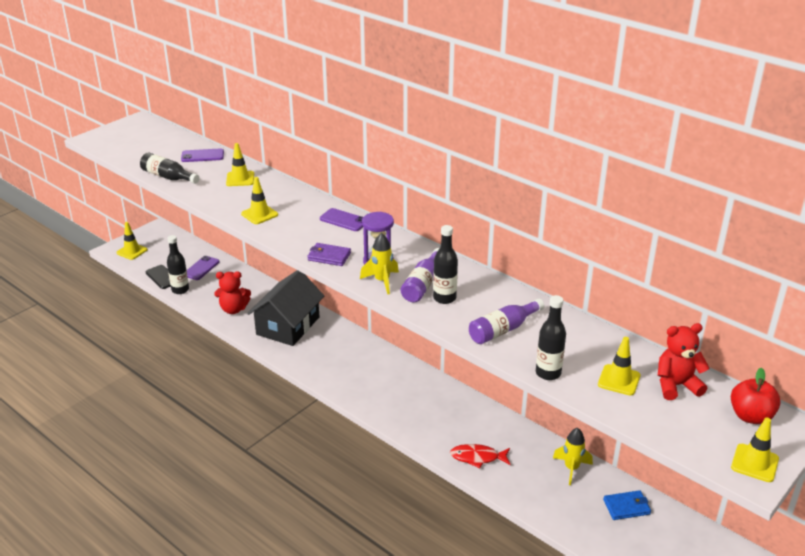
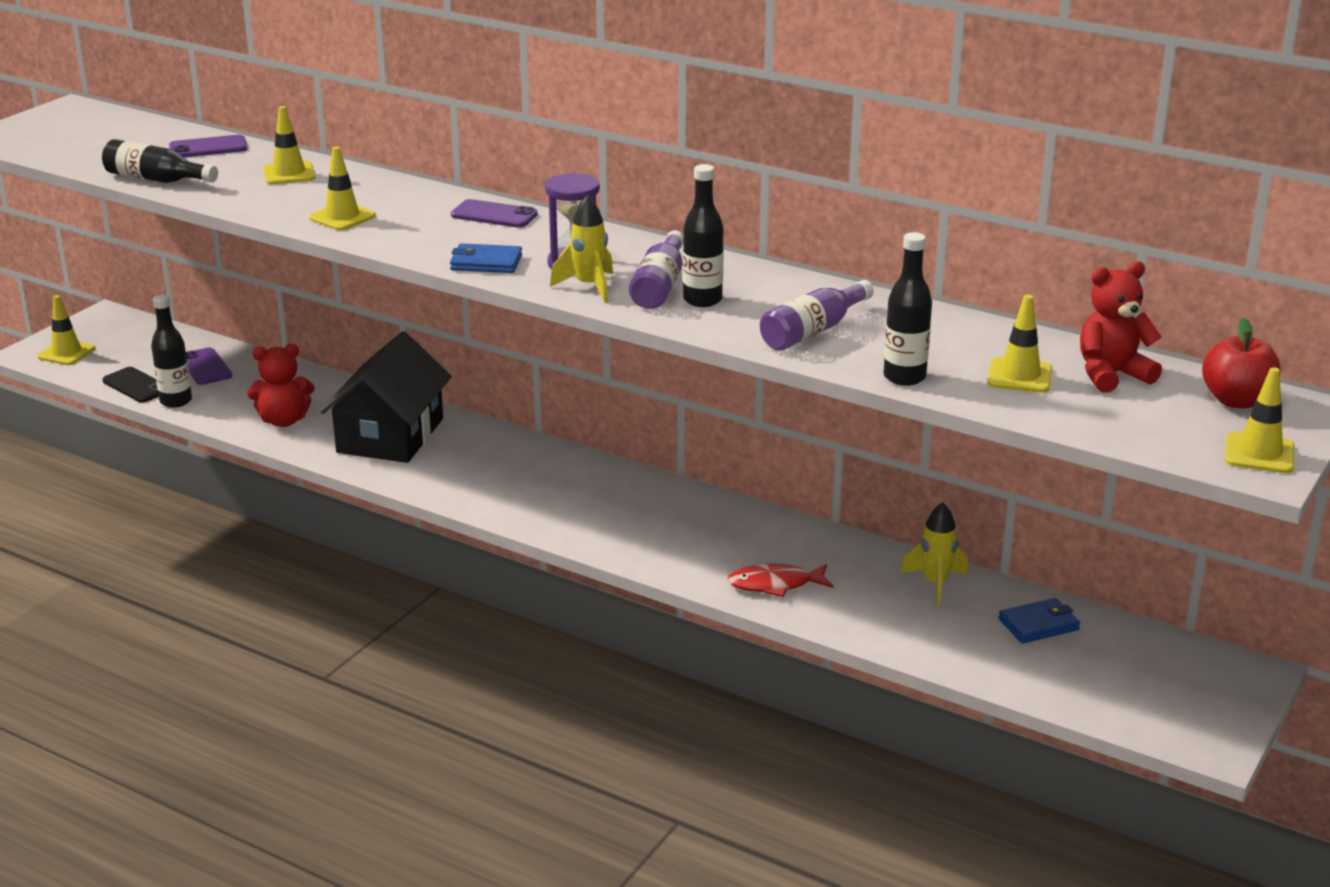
camera: 10 degrees left, 5 degrees down
(201, 268) = (205, 367): purple phone -> purple phone turned 45 degrees counterclockwise
(329, 256) = (486, 262): purple wallet -> blue wallet

